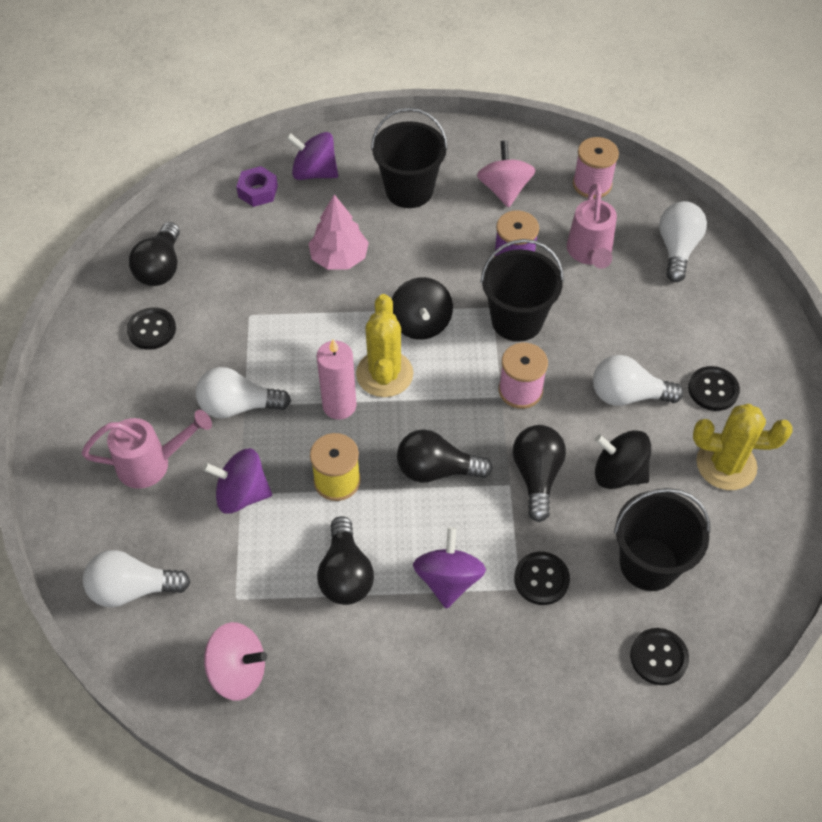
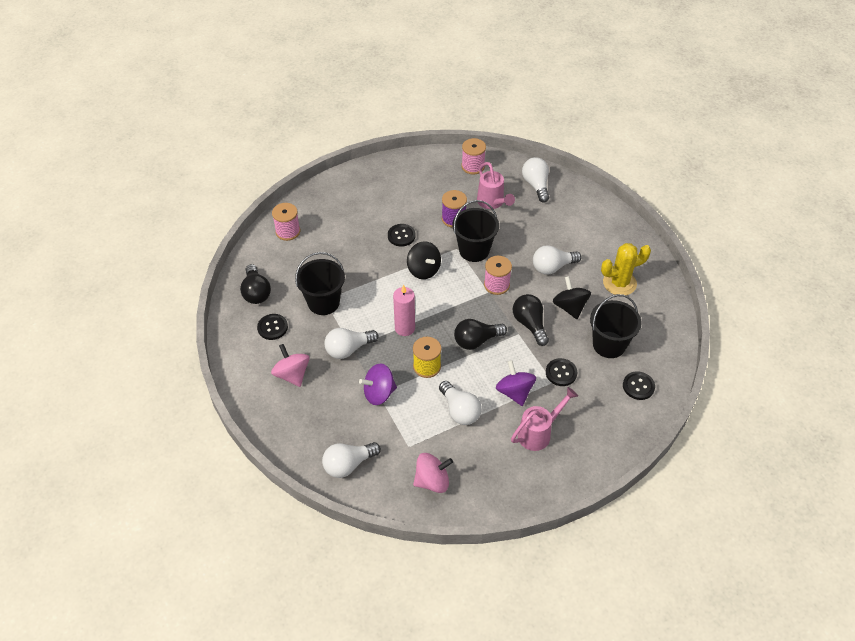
camera: 25 degrees left, 5 degrees down
(153, 464) = (319, 397): pink watering can -> pink watering can (539, 433)
(258, 191) = (288, 231): purple nut -> pink spool
(314, 172) = (314, 210): purple spinning top -> none
(339, 258) = (357, 251): pink tree -> none
(345, 574) = (460, 410): black light bulb -> white light bulb
(384, 374) = (419, 303): yellow cactus -> none
(409, 190) = (375, 202): black bucket -> black bucket (323, 302)
(504, 190) = (427, 185): pink spinning top -> pink spinning top (292, 374)
(618, 473) = (570, 307): black spinning top -> black spinning top turned 75 degrees clockwise
(713, 390) = (593, 249): black button -> black button (401, 236)

